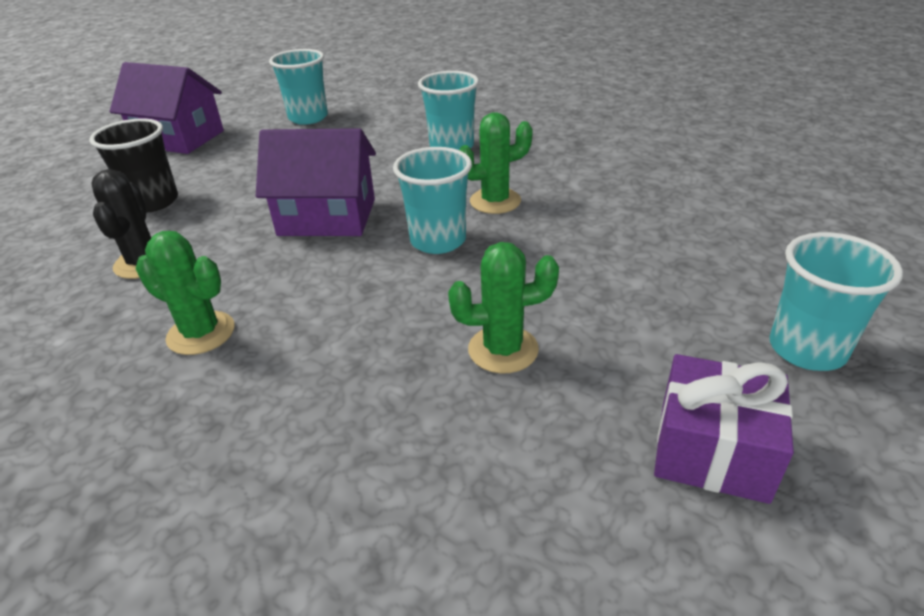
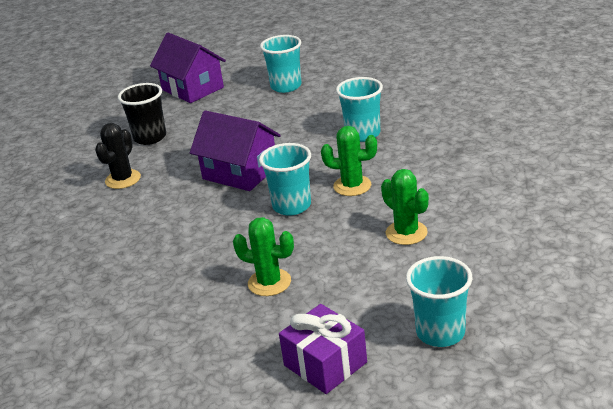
camera: 30 degrees right, 5 degrees down
(201, 333) = (127, 230): green cactus -> green cactus (406, 233)

